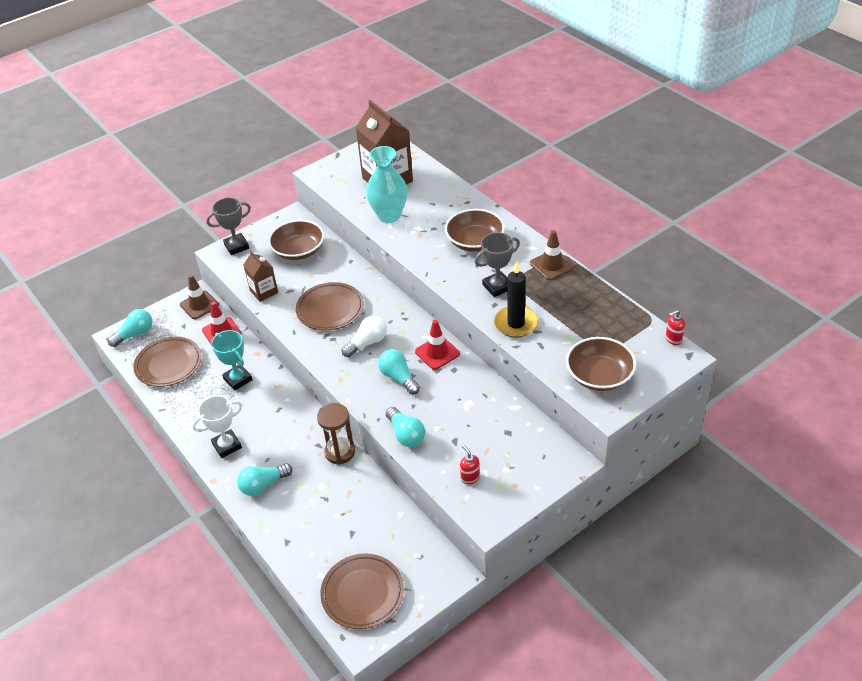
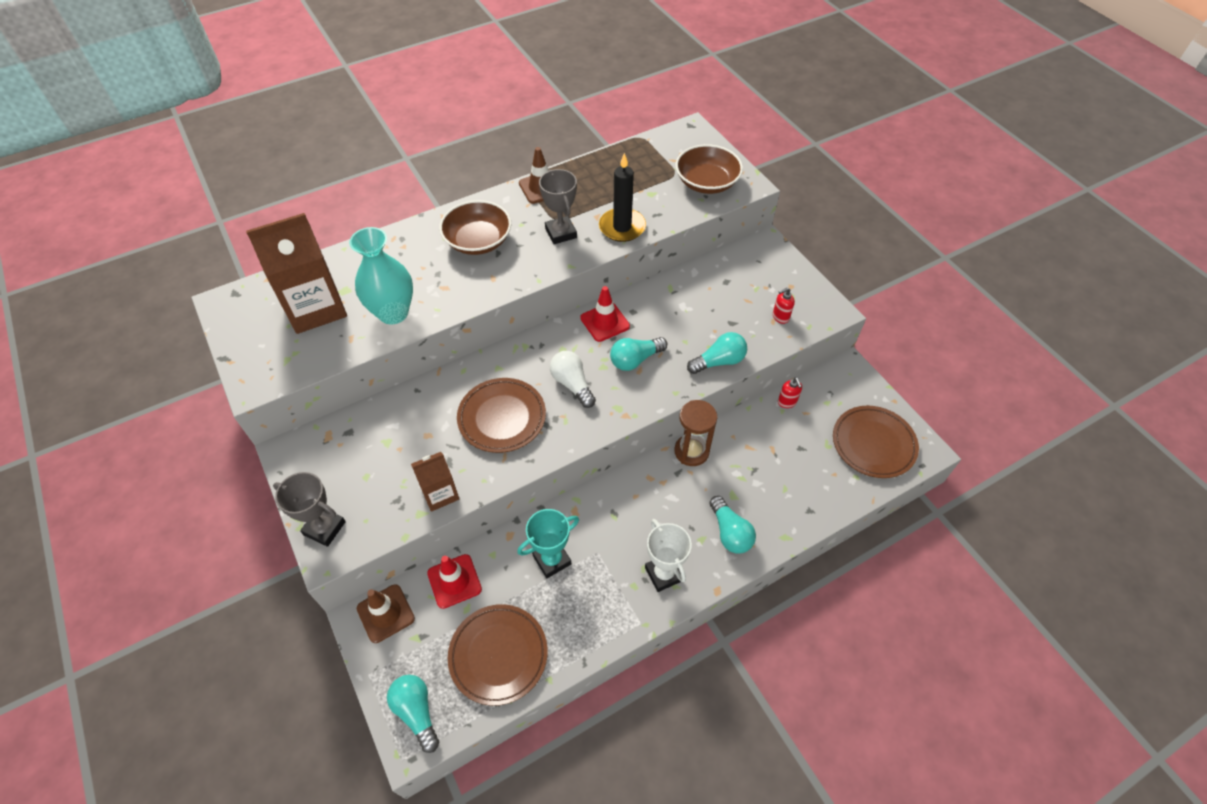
camera: 85 degrees left, 10 degrees up
(236, 246) = (324, 528): grey trophy -> grey trophy turned 45 degrees counterclockwise
(298, 251) = (370, 448): brown bowl -> none
(673, 339) = (669, 130): red soap dispenser -> red soap dispenser (787, 402)

